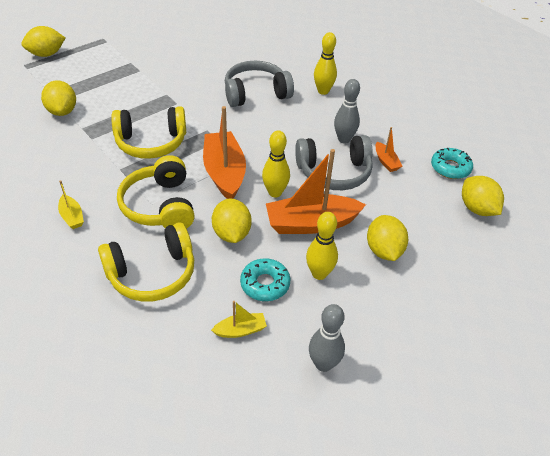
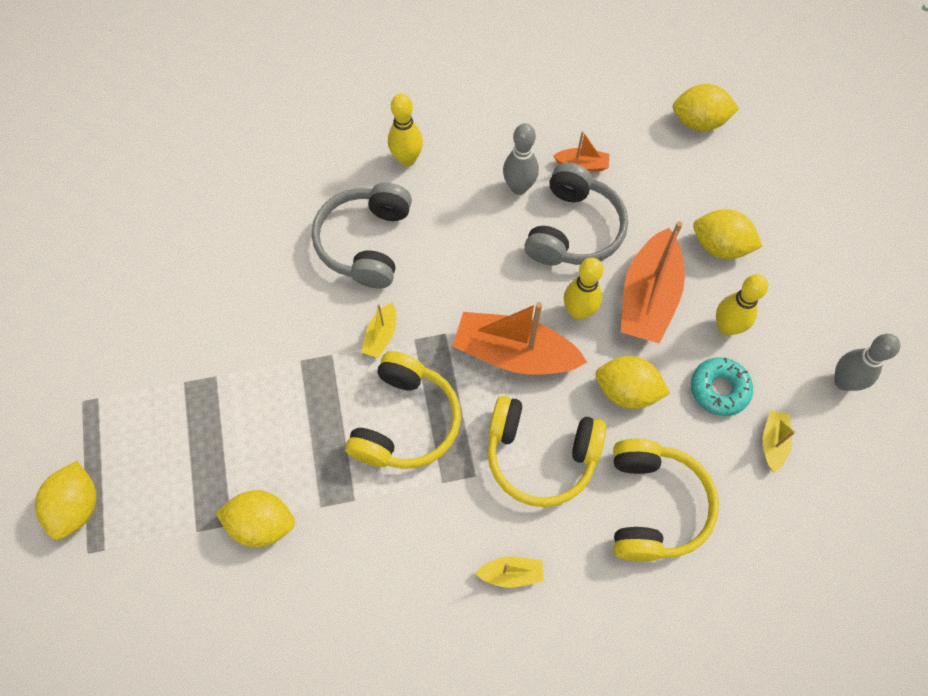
camera: 60 degrees left, 20 degrees up
(200, 117) = (381, 335): none -> yellow boat
(450, 168) = (624, 107): turquoise donut -> none

